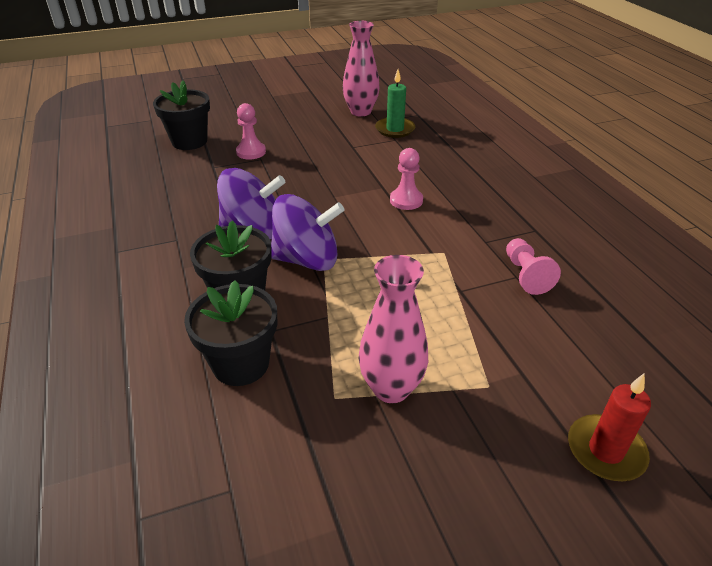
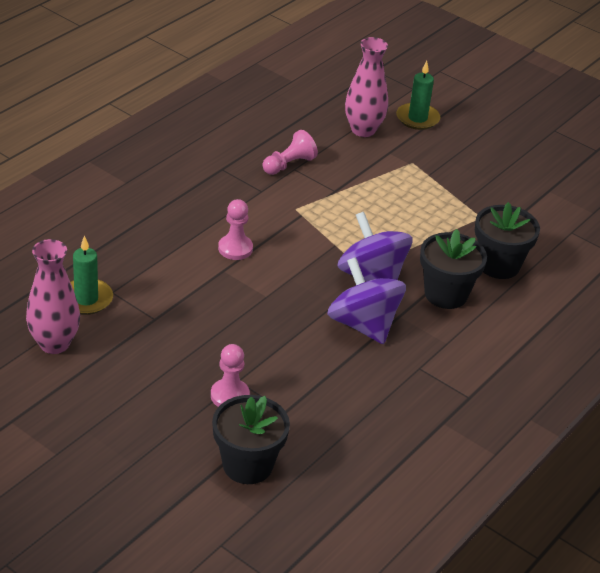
camera: 125 degrees left, 0 degrees up
(391, 388) = (452, 197): pink vase -> pink vase (363, 130)
(605, 450) = (417, 118): red candle -> green candle

